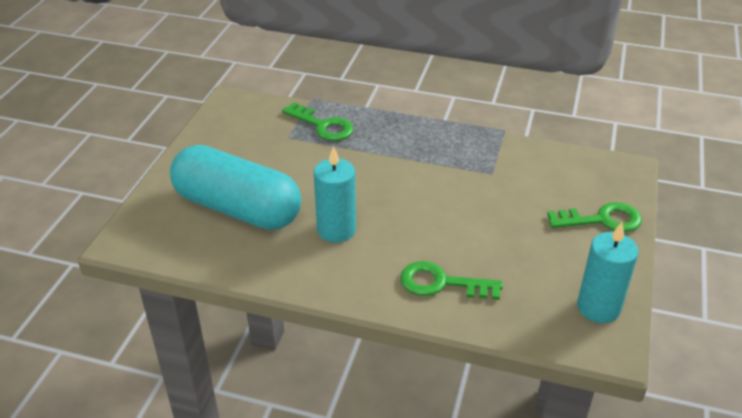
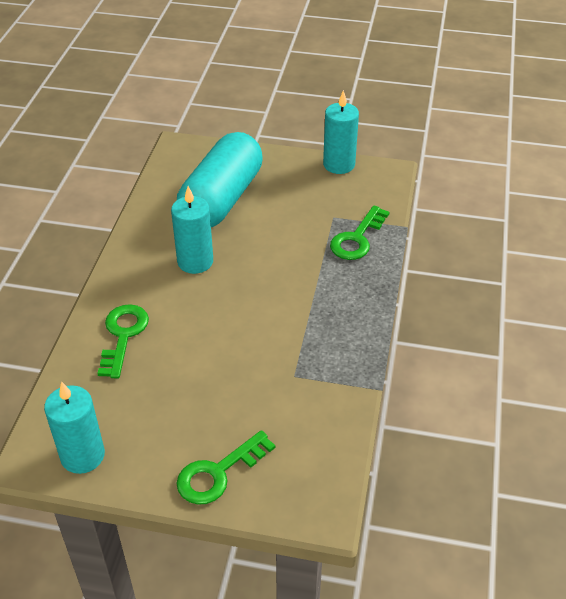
camera: 85 degrees right, 5 degrees up
(207, 127) = (339, 164): none -> turquoise candle
(602, 220) = (218, 473): green key -> green key turned 60 degrees clockwise

